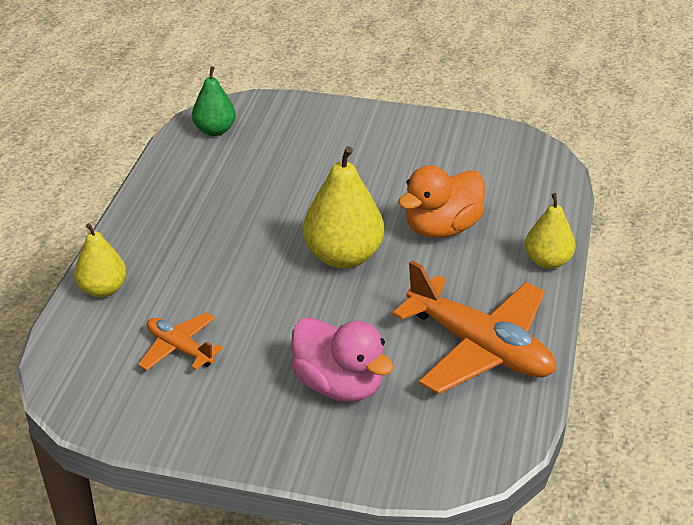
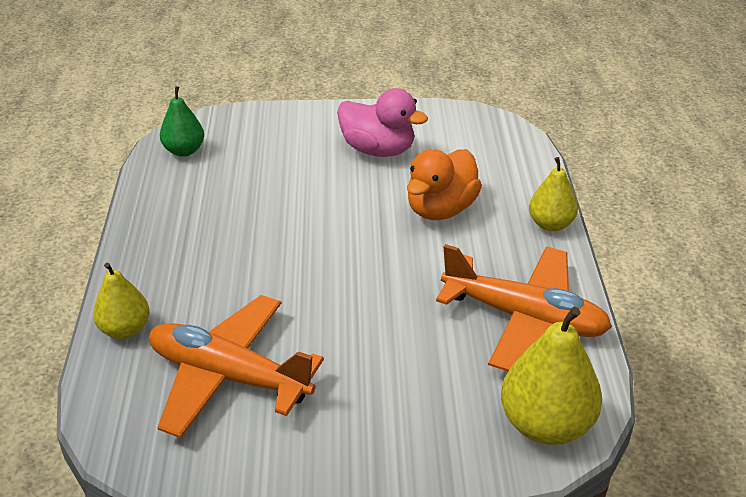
camera: 15 degrees left, 0 degrees up
(179, 348) = (229, 376): orange plane -> orange plane, size x1.94
(339, 385) = (405, 382): pink duck -> pink duck (378, 150)
(343, 256) = (358, 253): yellow pear -> yellow pear (546, 425)

